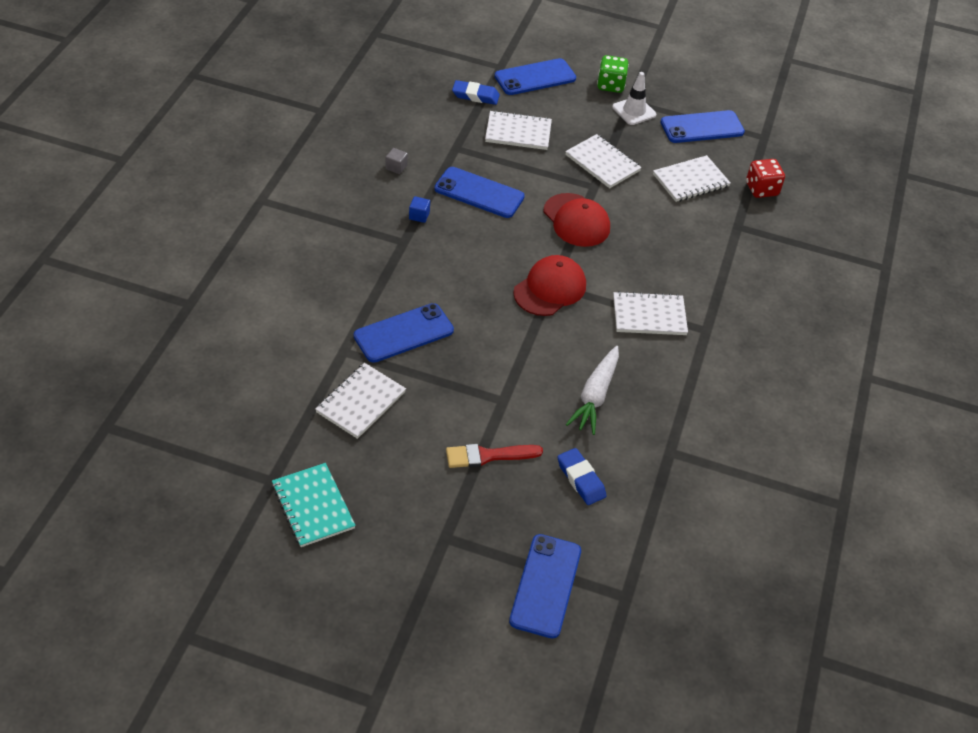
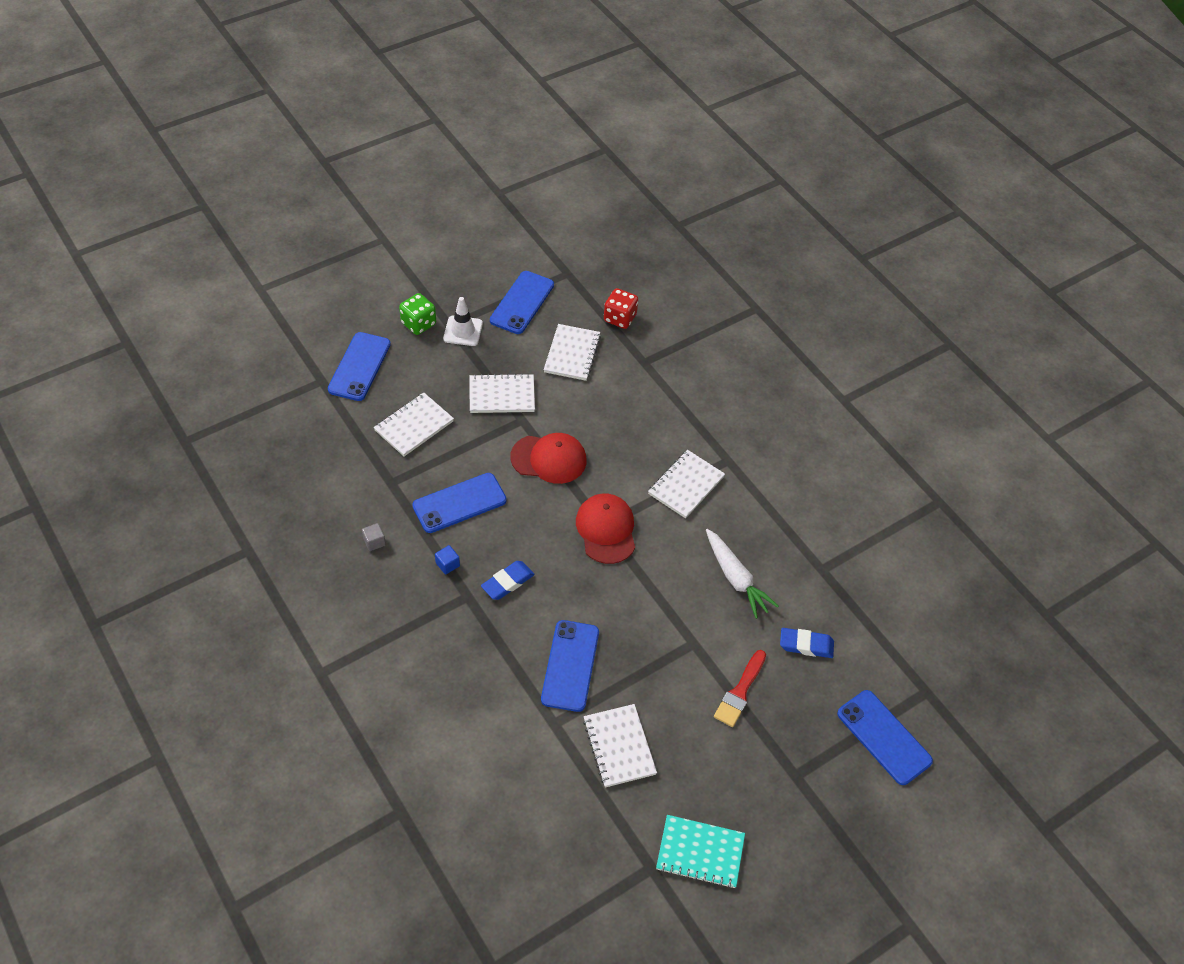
camera: 50 degrees left, 5 degrees up
(475, 96) = (341, 424): blue eraser -> blue eraser (507, 582)

